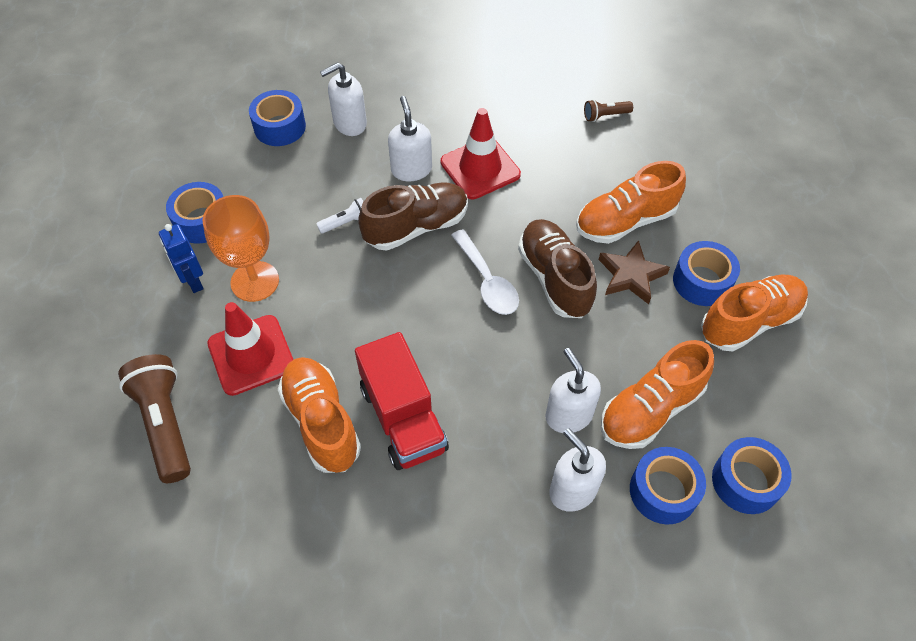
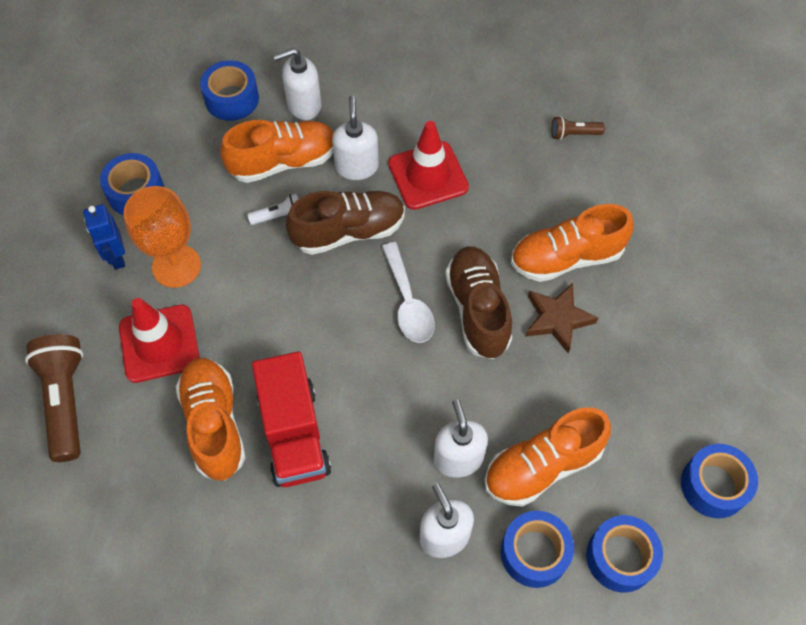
camera: 10 degrees right, 5 degrees up
(702, 281) = (630, 337): blue tape -> blue tape (714, 485)
(749, 321) = (669, 389): orange shoe -> orange shoe (283, 162)

